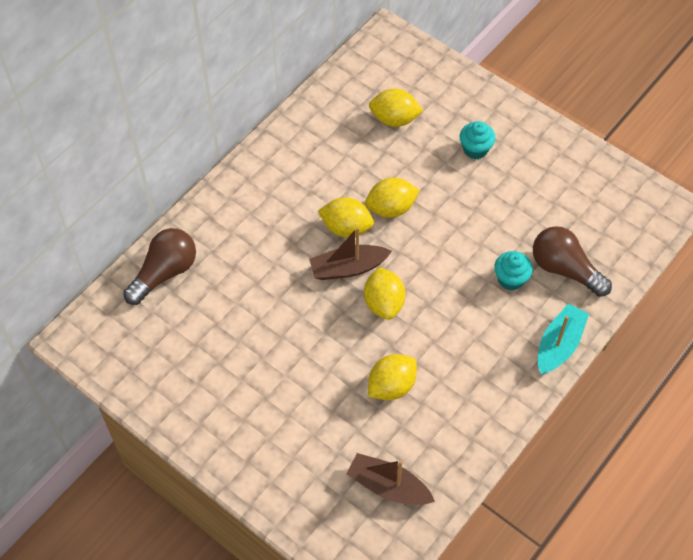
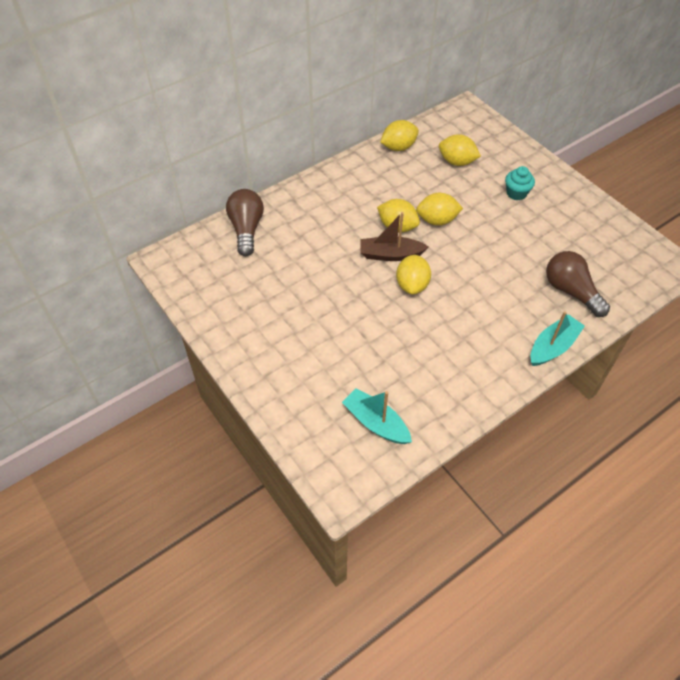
camera: 15 degrees right, 5 degrees down
(164, 273) = (246, 229): brown light bulb -> brown light bulb turned 60 degrees counterclockwise
(388, 486) = (376, 423): brown boat -> turquoise boat
(391, 386) = (401, 347): yellow lemon -> yellow lemon (398, 147)
(510, 279) = (522, 289): turquoise cupcake -> none

